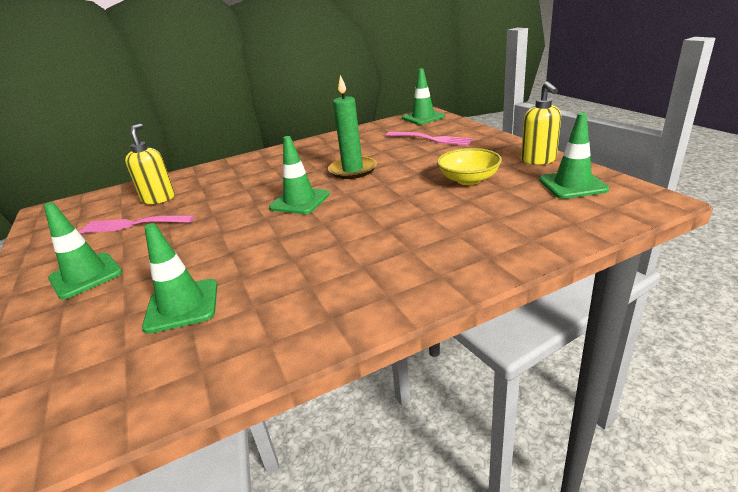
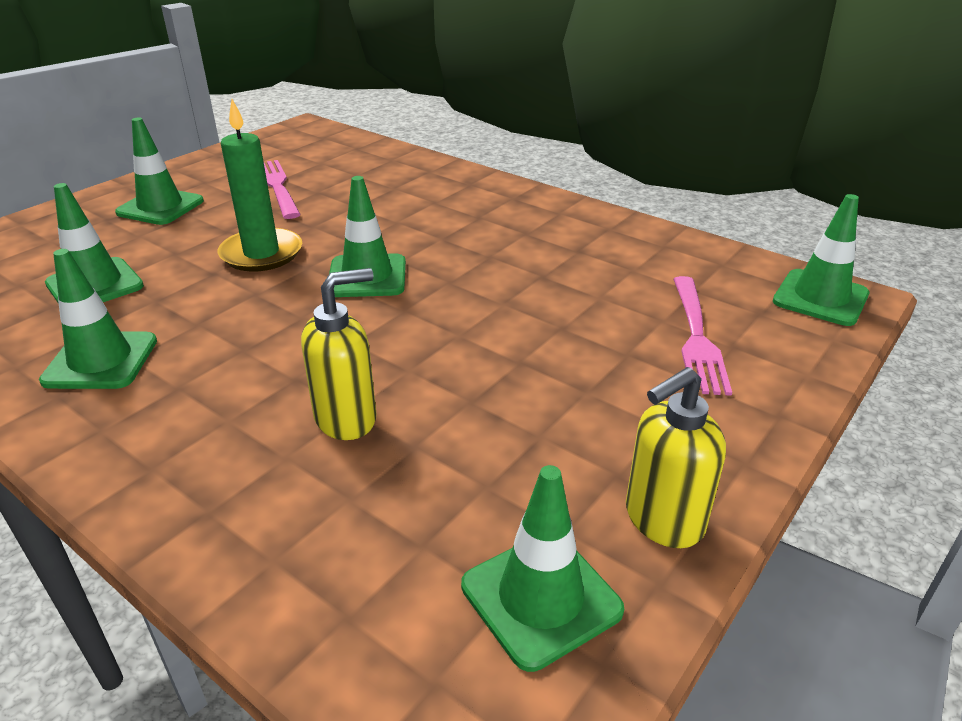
camera: 60 degrees right, 5 degrees up
(159, 199) = (348, 175): yellow soap dispenser -> yellow soap dispenser (347, 418)
(302, 298) = (101, 361): none -> green traffic cone
(353, 170) = (499, 289): green candle -> green candle (261, 254)
(468, 180) = (508, 430): yellow bowl -> none

